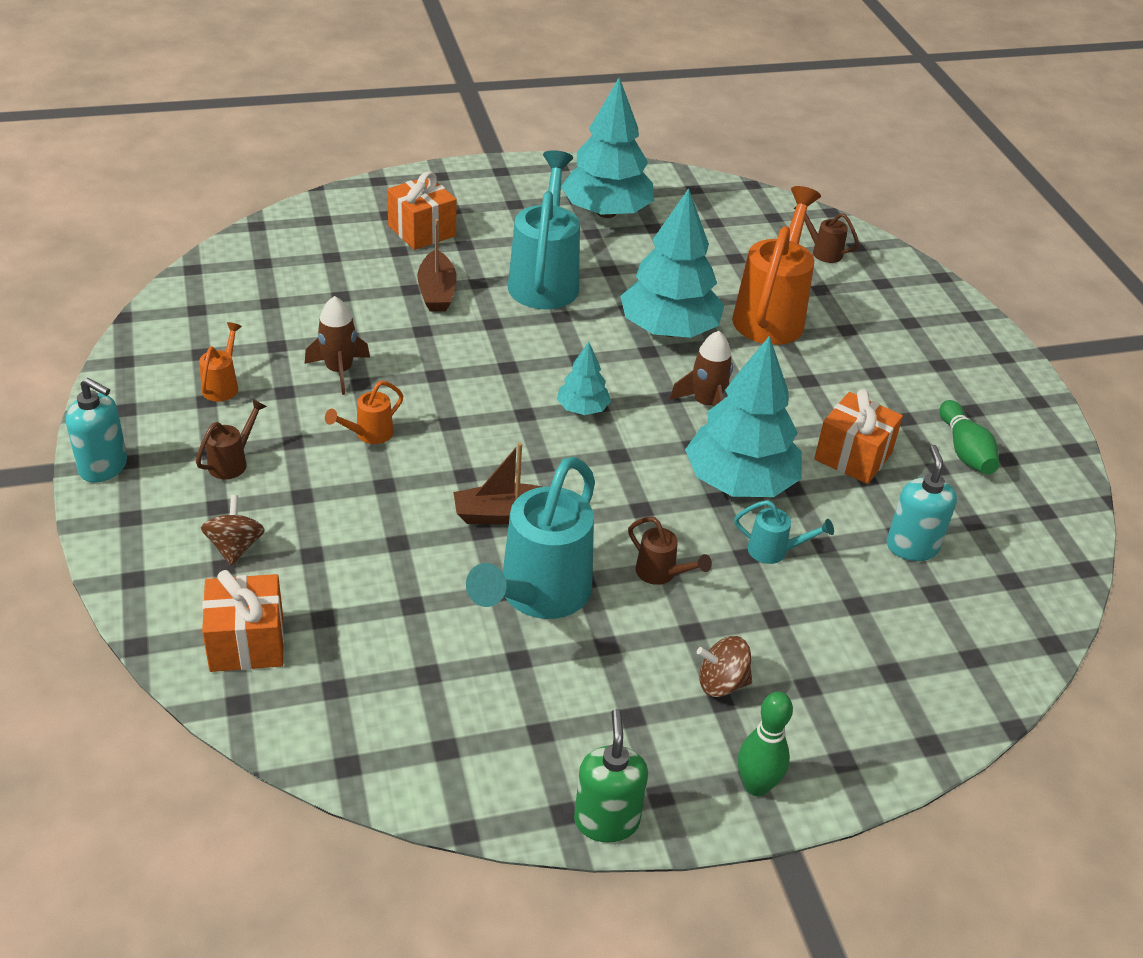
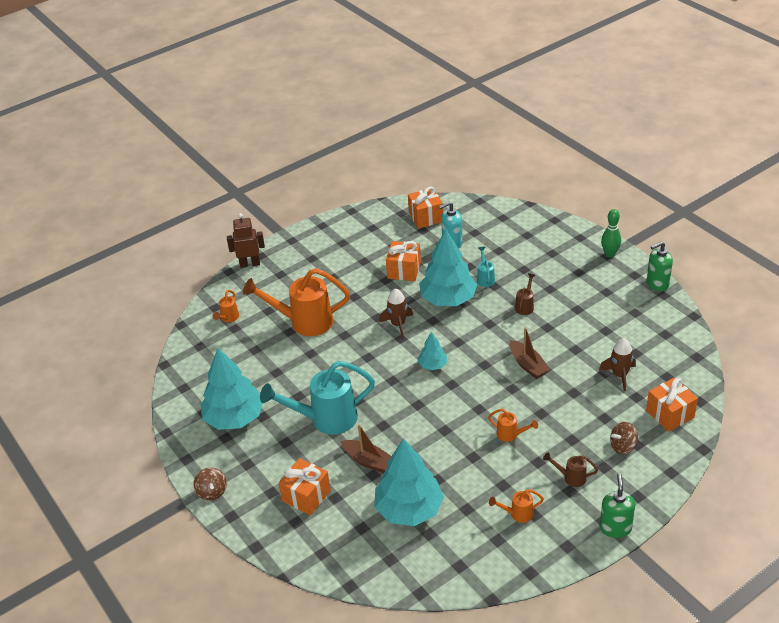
camera: 105 degrees left, 0 degrees up
(104, 467) = (615, 528): turquoise soap dispenser -> green soap dispenser
(339, 371) = (469, 470): brown rocket -> brown rocket (619, 375)
(437, 292) = (368, 461): brown boat -> brown boat turned 60 degrees clockwise
(537, 596) = (568, 337): turquoise watering can -> none
(668, 330) = (343, 355): turquoise tree -> turquoise tree (409, 509)
(721, 683) = (570, 274): brown spinning top -> brown spinning top (212, 492)
(822, 251) = (228, 318): brown watering can -> orange watering can
(953, 300) = (250, 264): none -> brown robot
(965, 450) = (375, 240): green bowling pin -> none
(1016, 540) = (426, 217): none -> orange gift

